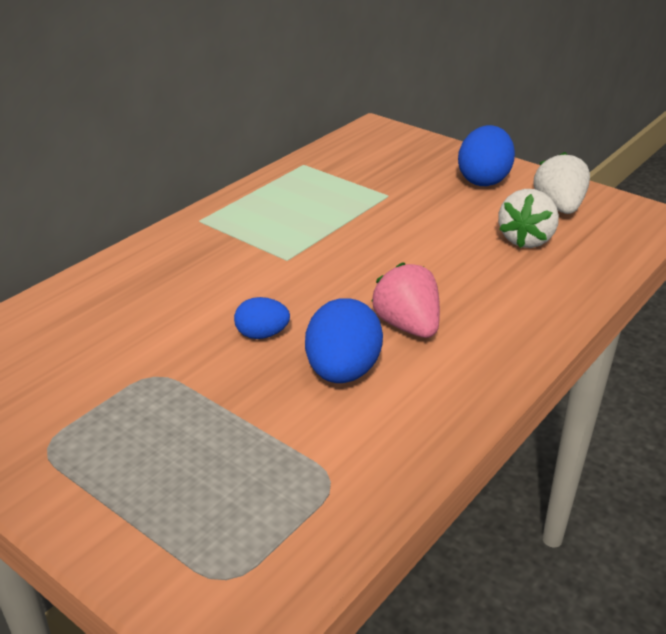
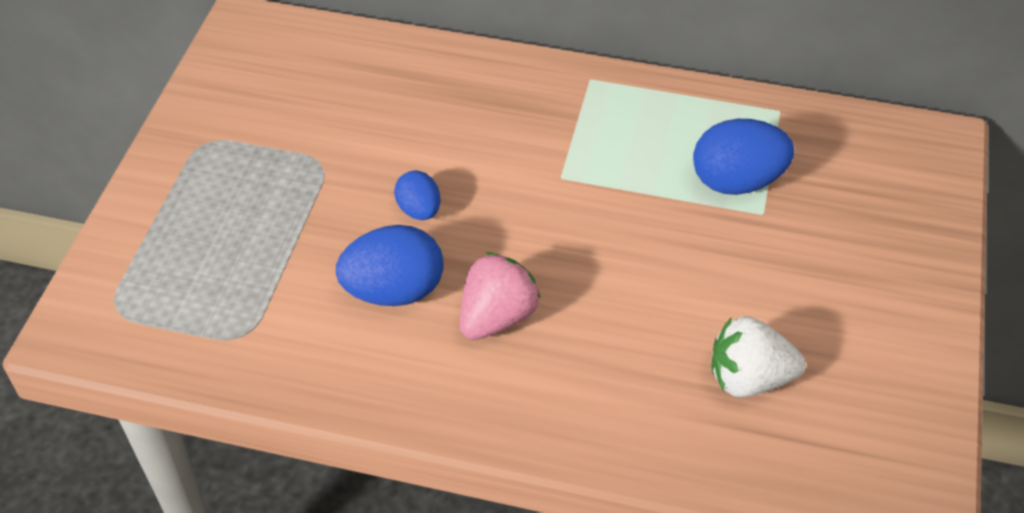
camera: 65 degrees right, 15 degrees up
(483, 180) = (877, 295): blue egg -> blue egg (737, 181)
(559, 207) = (863, 395): white strawberry -> none

